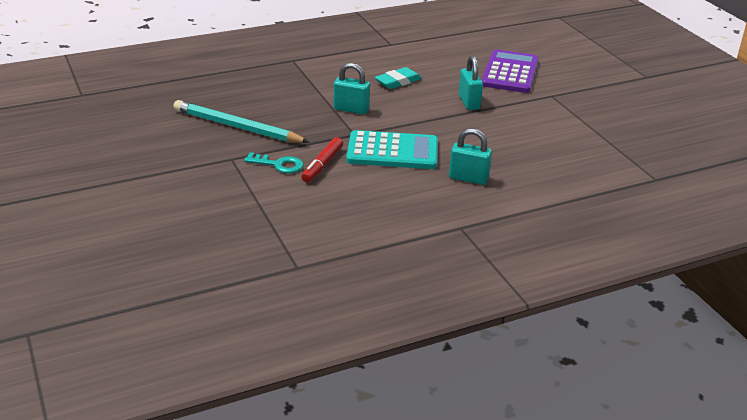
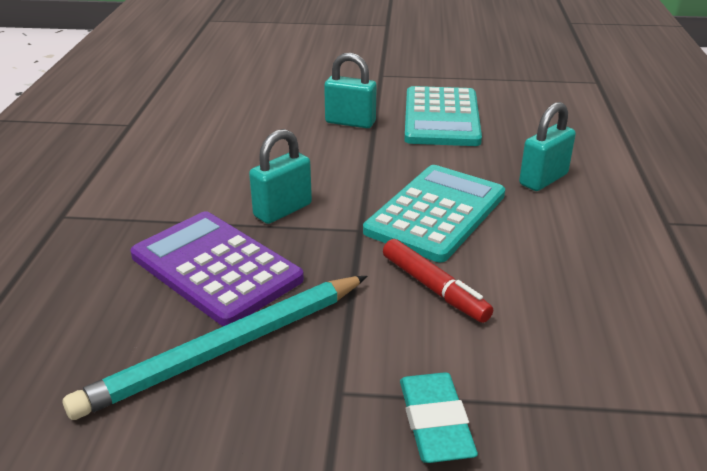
camera: 60 degrees left, 0 degrees up
(278, 165) = (402, 337): turquoise key -> none
(398, 81) = (242, 150): turquoise eraser -> turquoise eraser (435, 422)
(510, 72) = (303, 79): purple calculator -> purple calculator (215, 268)
(512, 130) = (441, 118): none -> turquoise calculator

